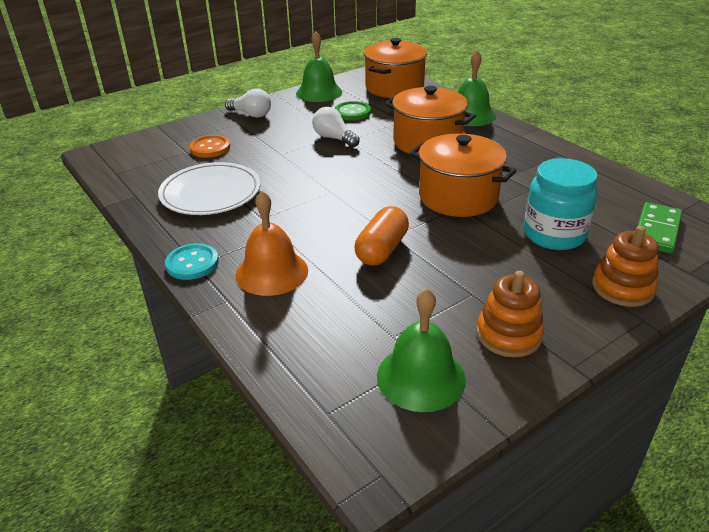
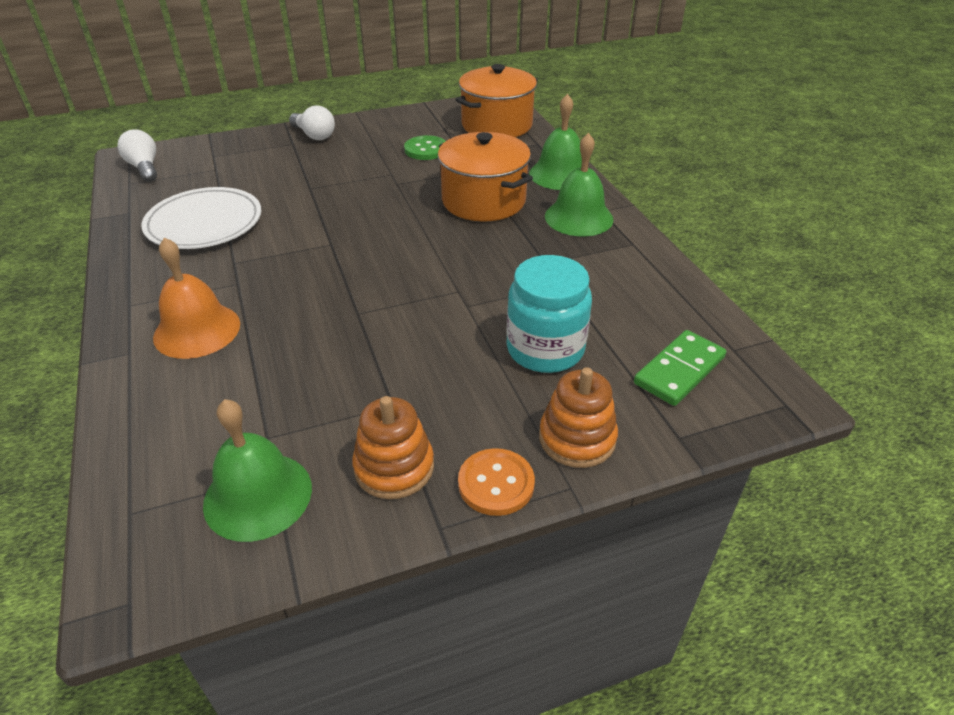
camera: 15 degrees right, 5 degrees up
(192, 263) = (126, 303): turquoise button -> none
(210, 148) = (243, 169): orange button -> orange button (496, 483)
(319, 92) = (407, 119): green bell -> green bell (578, 217)
(334, 138) = (381, 179): white light bulb -> white light bulb (144, 168)
(382, 249) = (332, 327): orange capsule -> none
(458, 197) = (467, 278): orange pot -> none

